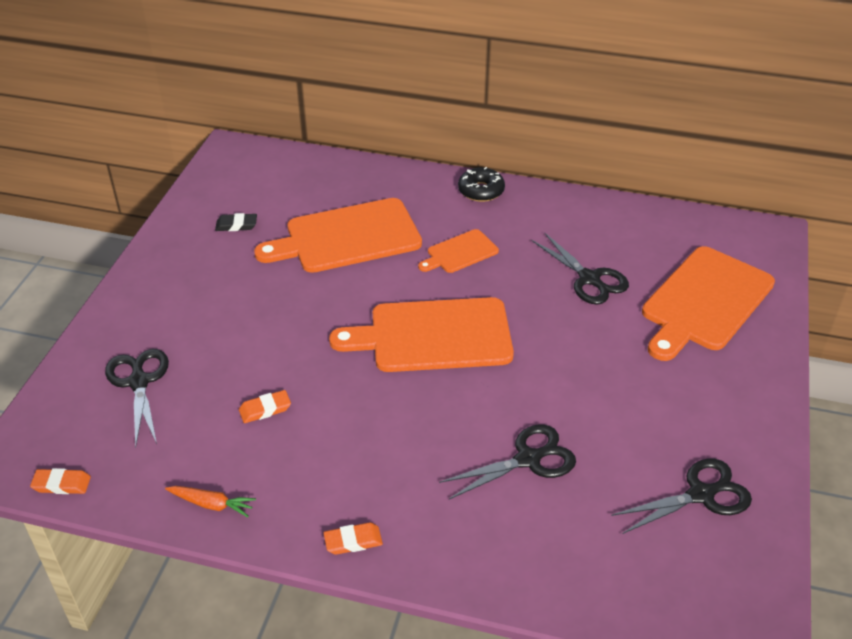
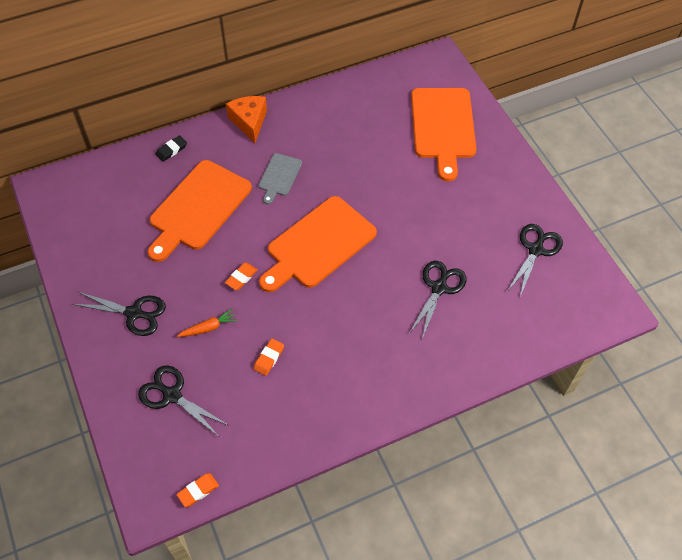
camera: 40 degrees left, 15 degrees up
(212, 504) = (299, 436): orange carrot -> orange carrot (208, 328)
(236, 225) = (113, 244): black eraser -> black eraser (171, 150)
(353, 541) = (396, 399): orange eraser -> orange eraser (241, 277)
(460, 252) = (279, 176): orange cutting board -> grey cutting board
(481, 191) = (249, 122): black donut -> orange cheese
(589, 279) = (369, 149): black scissors -> black scissors (134, 313)

